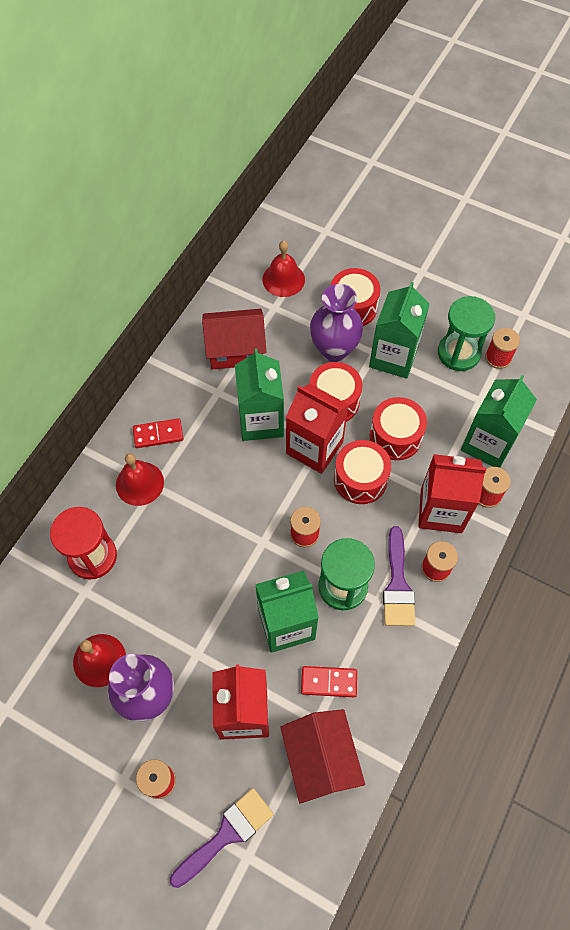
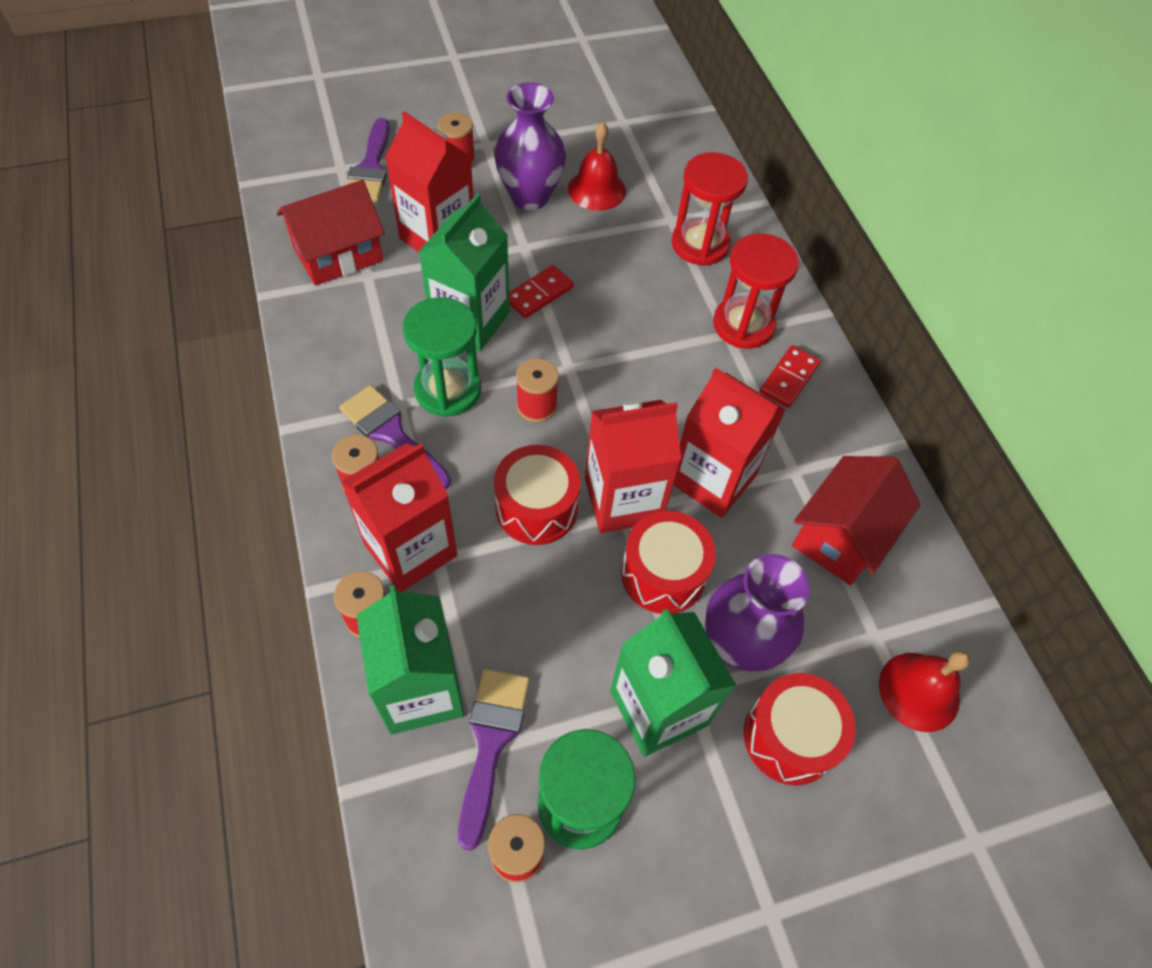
camera: 130 degrees right, 5 degrees down
(139, 483) = (743, 325): red bell -> red hourglass
(261, 421) = (712, 479): green carton -> red carton
(320, 759) = (338, 254): red house -> red house turned 60 degrees counterclockwise
(329, 682) = (384, 308): red domino -> red domino (539, 294)
(395, 436) = (547, 594): red drum -> none
(475, 401) = (491, 742): none -> purple brush

